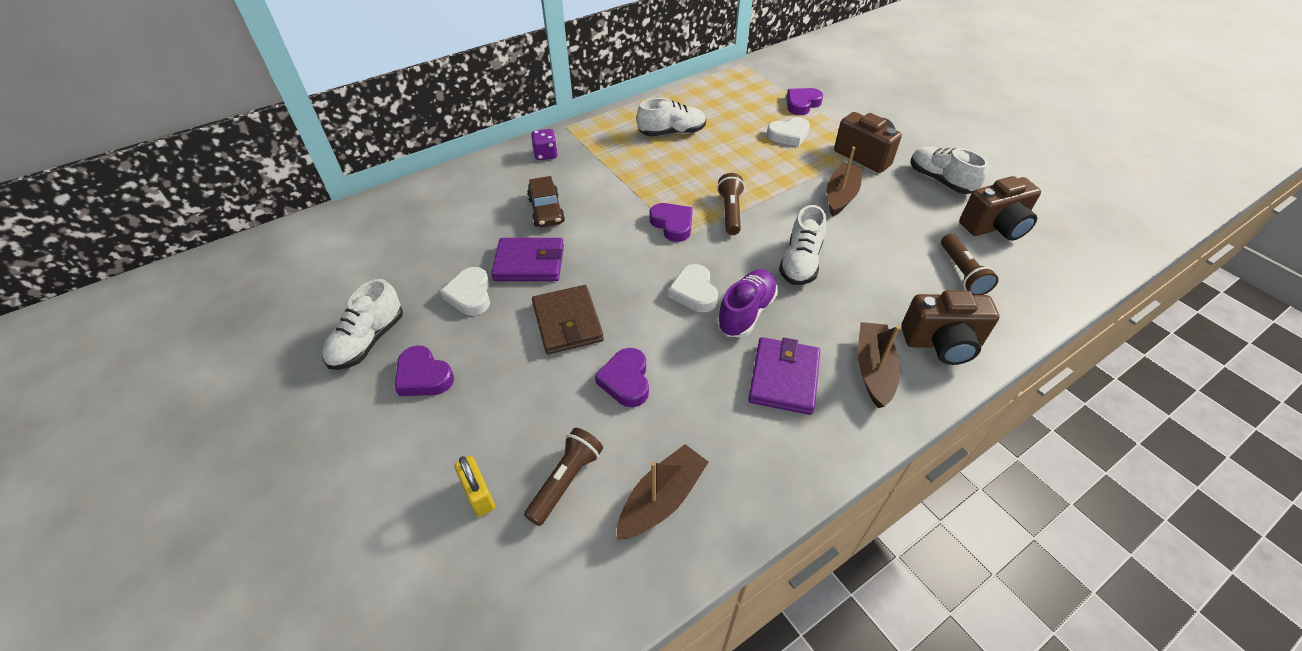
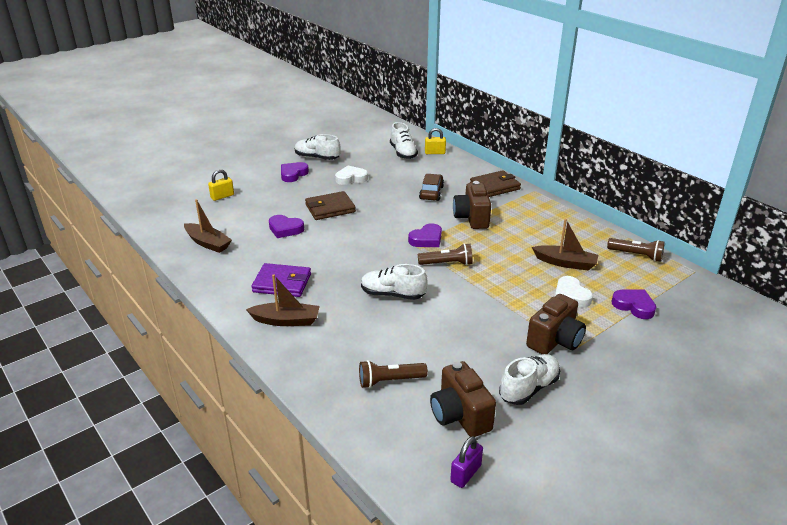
camera: 85 degrees right, 15 degrees down
(419, 197) = (435, 153): none -> yellow padlock
(529, 263) = (379, 192): purple wallet -> none
(546, 154) = (495, 186): purple dice -> brown wallet
(546, 211) = (431, 193): brown car -> brown car turned 120 degrees clockwise
(566, 481) = (224, 217): brown flashlight -> brown flashlight (636, 255)
(626, 380) = (285, 229): purple heart -> purple heart turned 150 degrees counterclockwise
(672, 133) = (547, 235): white shoe -> white shoe (403, 153)
(694, 292) = (358, 249): white heart -> none
(746, 312) = (339, 269): purple shoe -> none
(841, 195) = (484, 320): brown boat -> brown boat (565, 263)
(941, 343) = (309, 356): brown camera -> brown camera (471, 218)
(1067, 231) = (465, 473): none -> purple padlock

